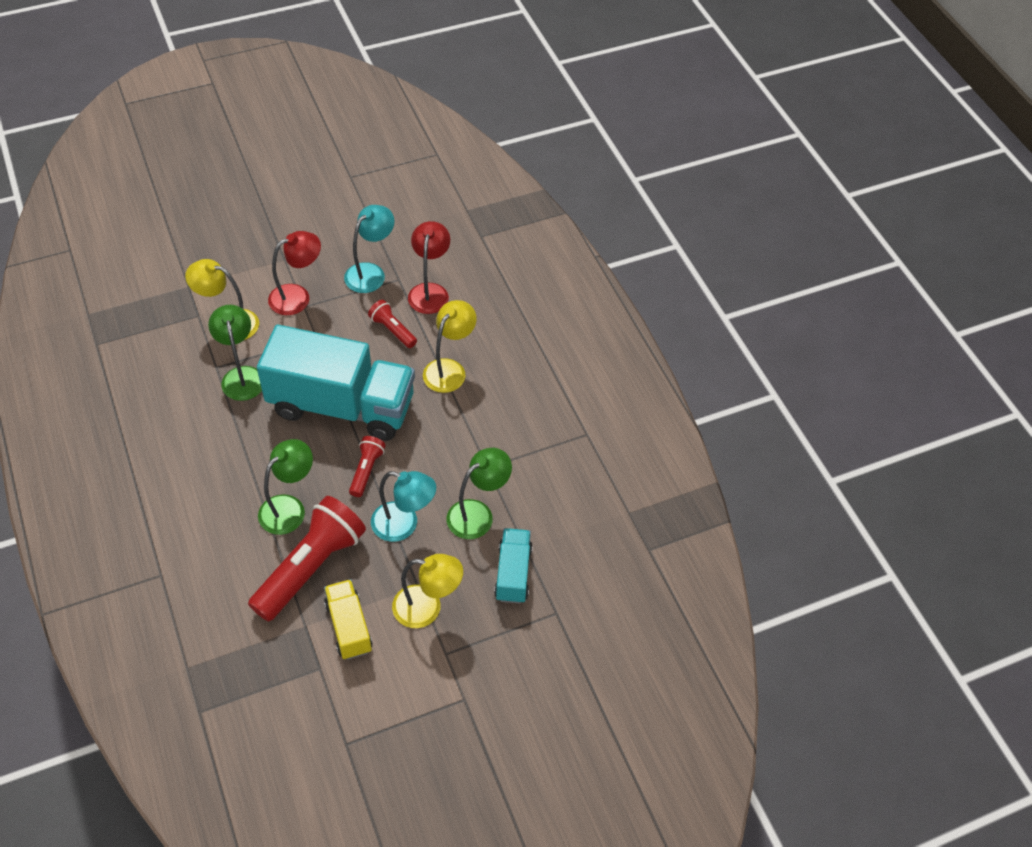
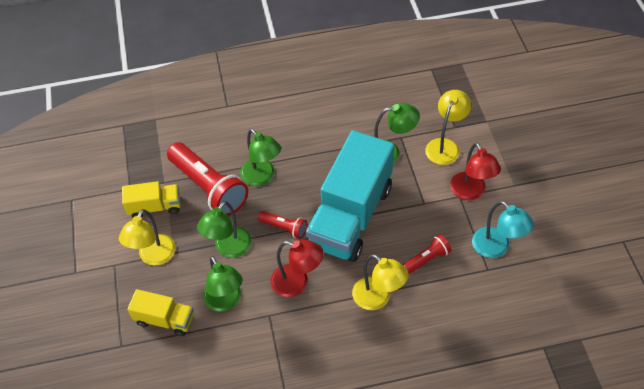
camera: 105 degrees right, 0 degrees up
(404, 525) = (228, 248): turquoise lamp -> green lamp
(430, 291) = (471, 293): red lamp -> red lamp (297, 283)
(513, 573) = (165, 320): turquoise truck -> yellow truck

